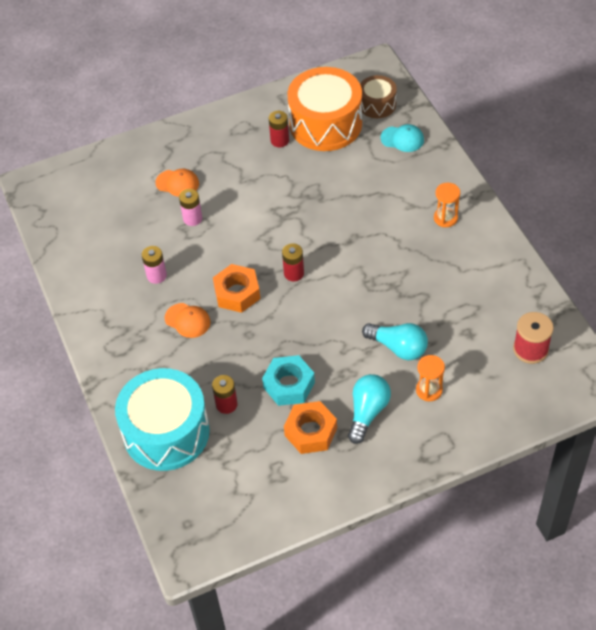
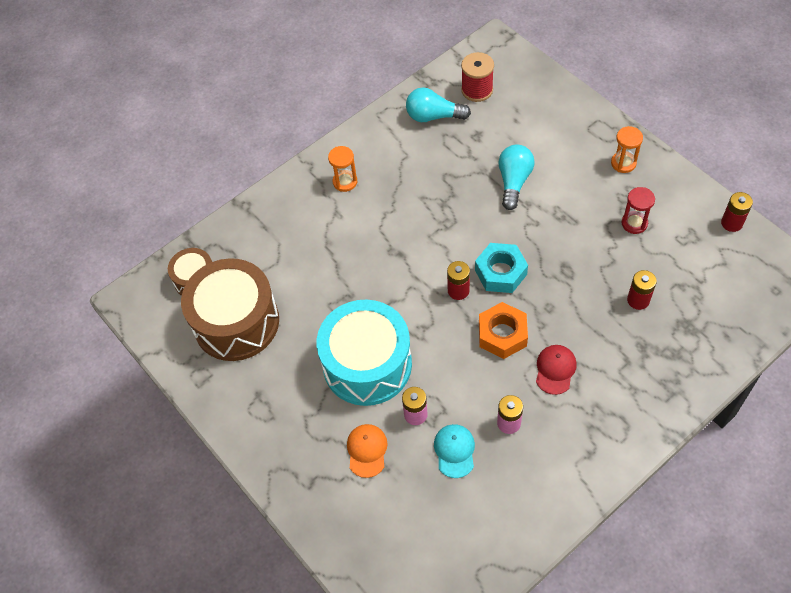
camera: 105 degrees left, 5 degrees up
(166, 432) = (693, 342): turquoise drum -> turquoise drum (367, 364)
(187, 320) = (555, 370): orange cap -> red cap
(279, 140) = (272, 361): red battery -> red battery (731, 223)
(289, 385) = (592, 255): turquoise nut -> turquoise nut (500, 272)
(311, 432) = (634, 223): orange nut -> red hourglass
(325, 124) = (236, 322): orange drum -> brown drum
(367, 412) = (593, 187): turquoise light bulb -> turquoise light bulb (433, 116)
(402, 139) = (244, 243): turquoise cap -> turquoise cap (454, 451)
(429, 390) = (550, 149): orange hourglass -> orange hourglass (623, 163)

